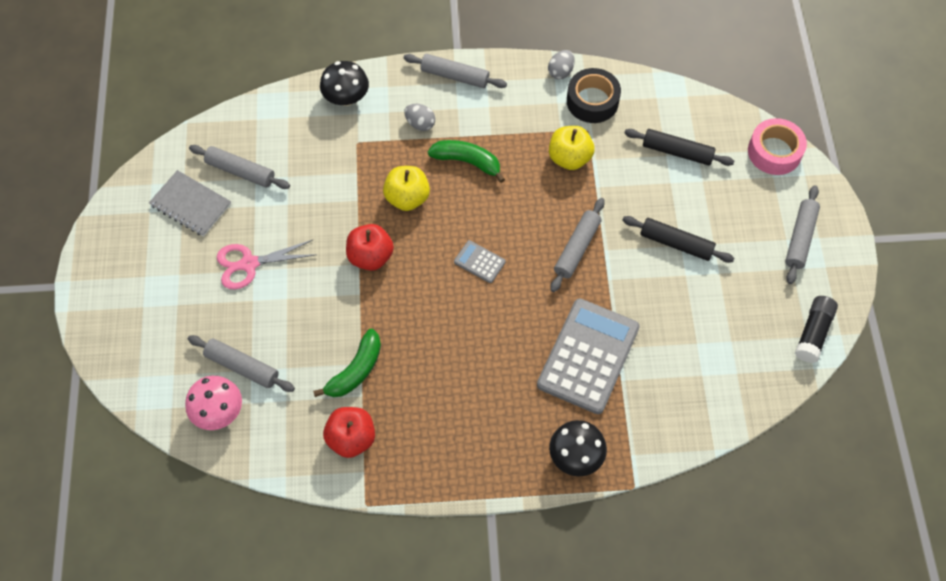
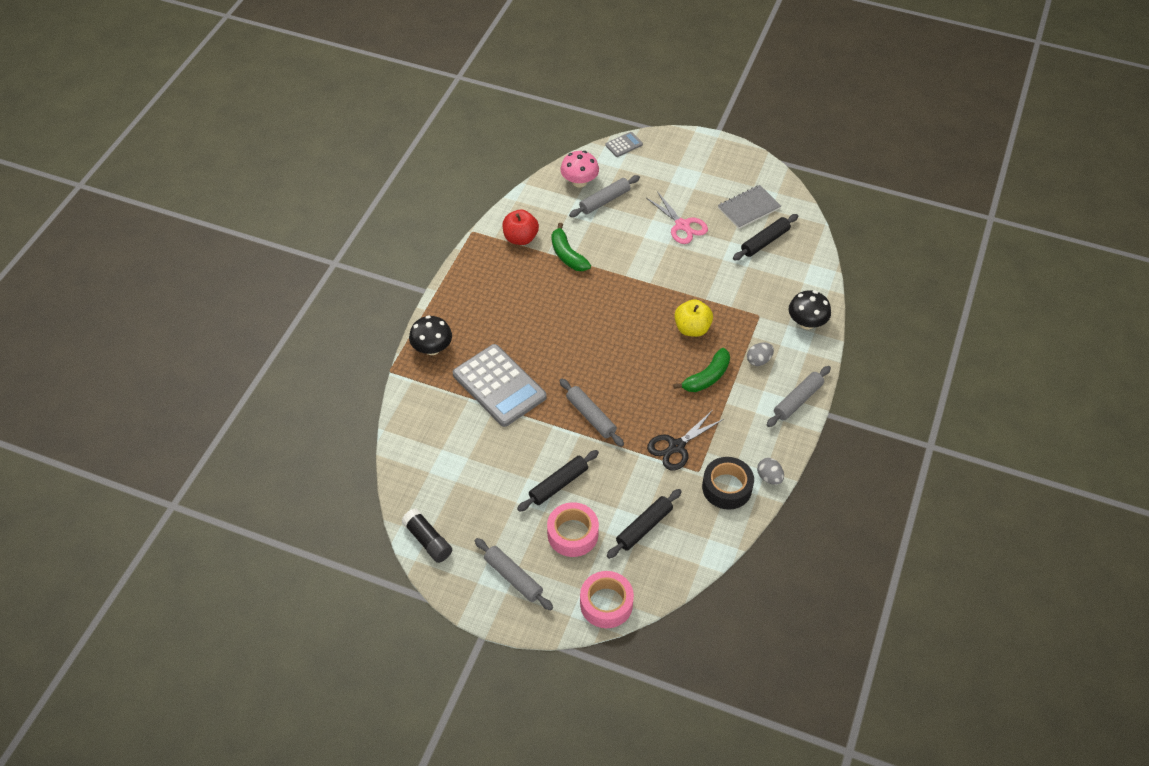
camera: 115 degrees right, 10 degrees down
(240, 171) = (765, 241): grey rolling pin -> black rolling pin
(249, 264) = (682, 225): pink scissors -> pink scissors turned 135 degrees clockwise
(370, 257) = (652, 291): red apple -> none
(479, 262) = (613, 352): grey calculator -> grey calculator (624, 145)
(569, 158) = (676, 446): yellow apple -> black scissors
(722, 208) = (572, 534): none -> pink tape

